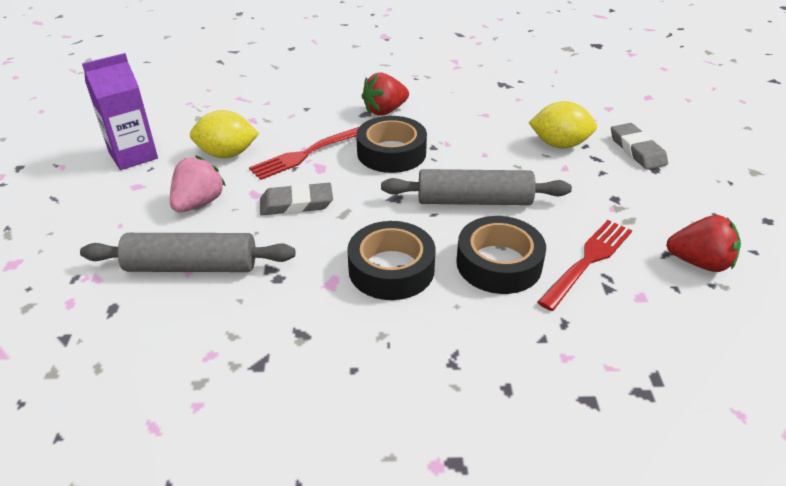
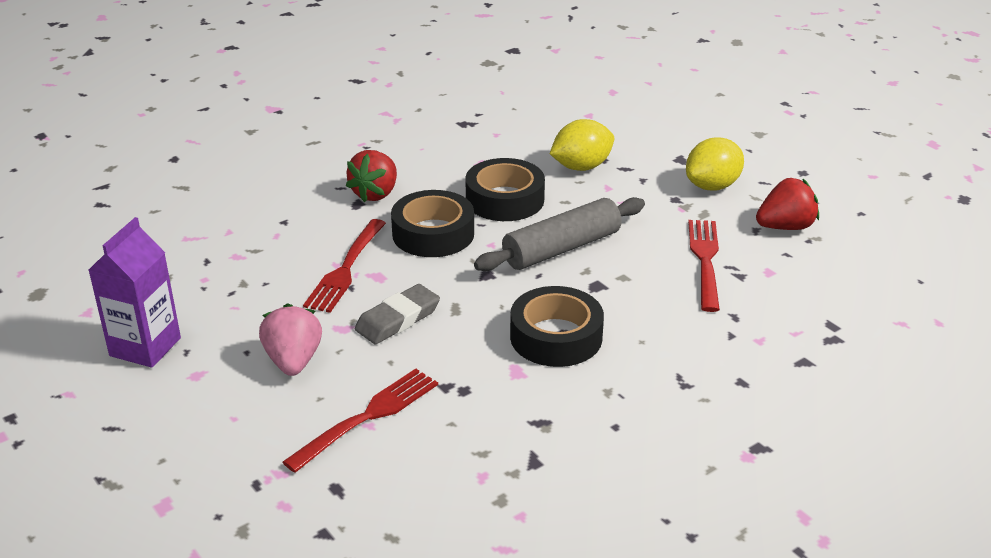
camera: 35 degrees left, 5 degrees down
(192, 266) = (367, 418): grey rolling pin -> red fork
(227, 154) = (257, 302): yellow lemon -> yellow lemon (712, 186)
(498, 263) = (639, 293): black tape -> black tape (504, 199)
(637, 150) = (652, 148): grey eraser -> none

